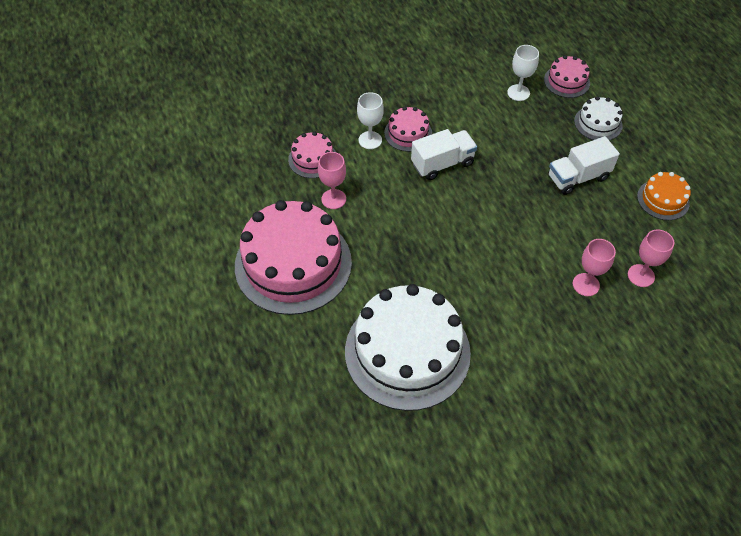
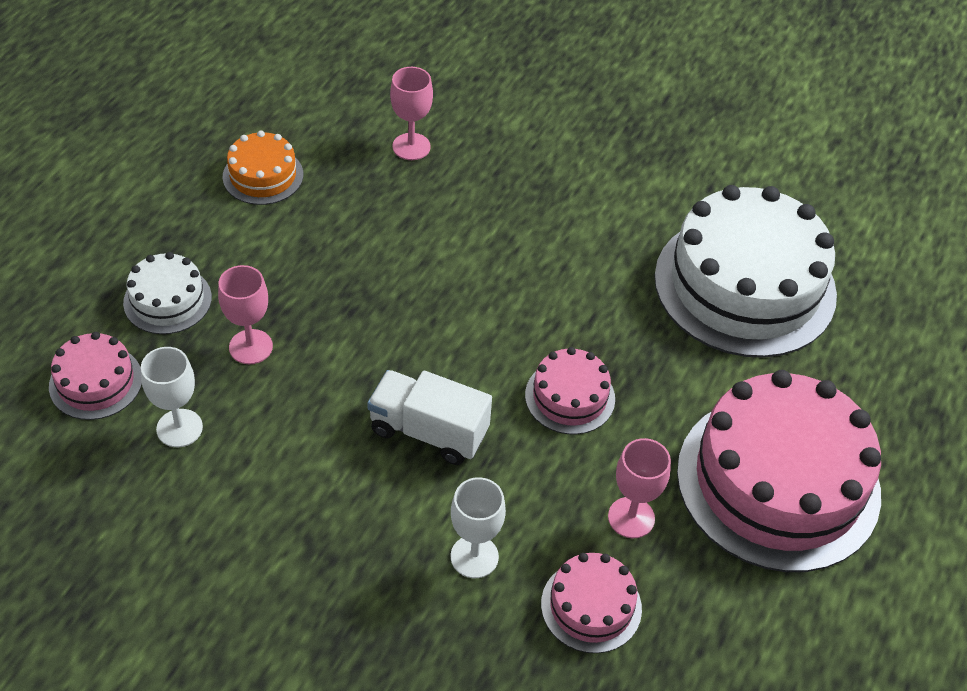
camera: 135 degrees left, 5 degrees down
(408, 133) = (409, 515): pink cake -> pink cake (570, 397)
(578, 177) = (304, 271): white truck -> none
(586, 284) = (476, 184): pink goblet -> pink goblet (251, 347)

